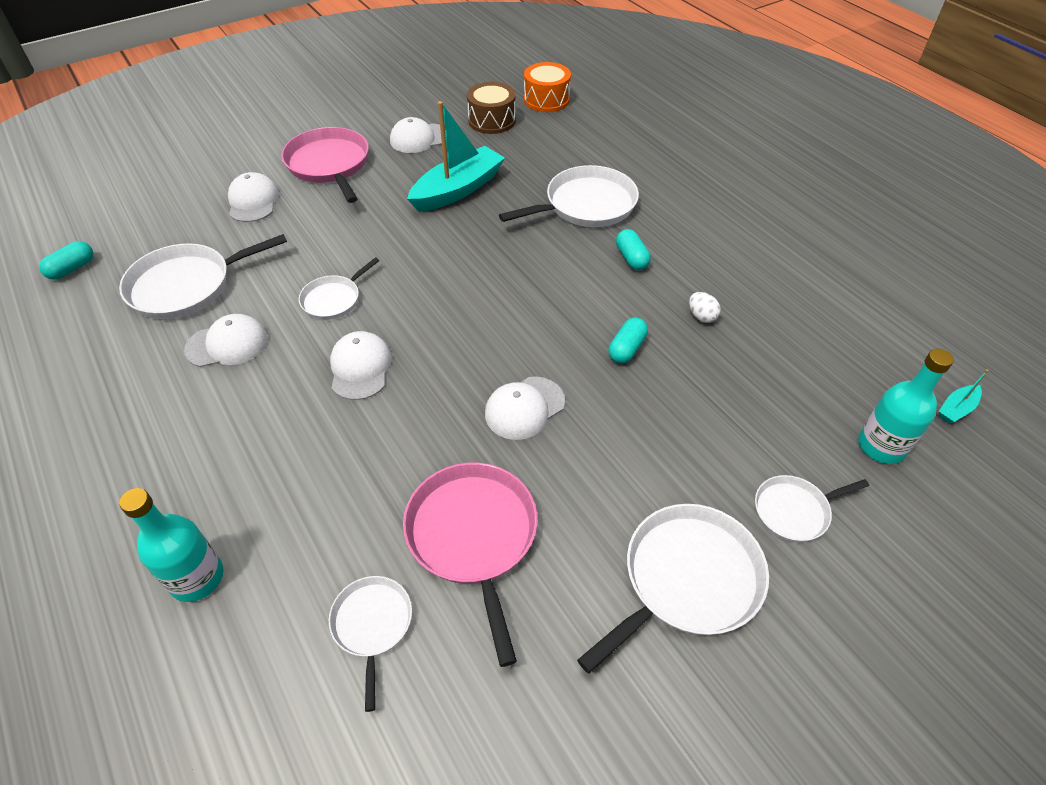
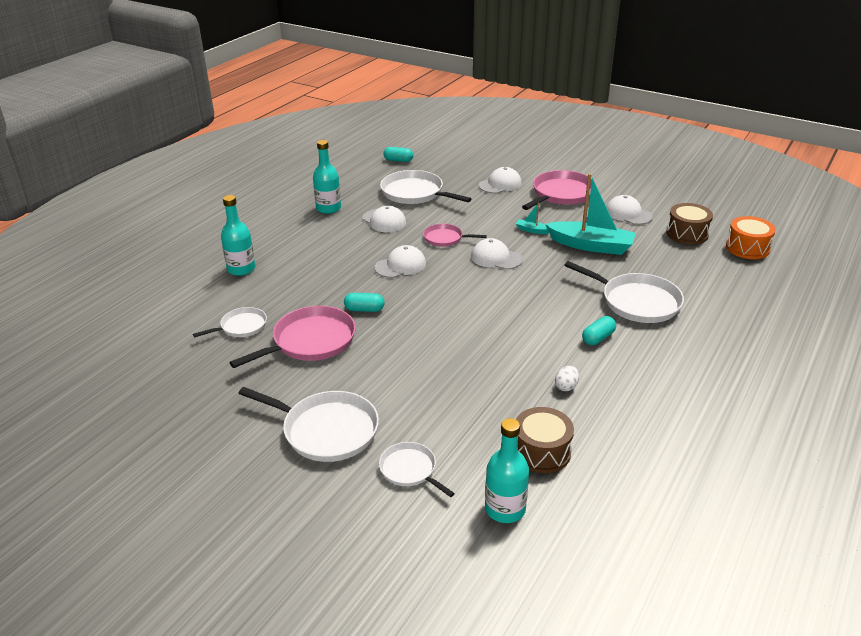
camera: 65 degrees right, 15 degrees down
(122, 397) = (328, 208): none -> turquoise bottle
(333, 299) = (445, 238): white pan -> pink pan
(524, 408) = (415, 332): white cap -> white cap (496, 258)
(626, 348) = (501, 359): turquoise capsule -> turquoise capsule (364, 309)
(800, 380) = (541, 452): none -> brown drum
(956, 409) = (584, 553): turquoise boat -> turquoise boat (532, 230)

